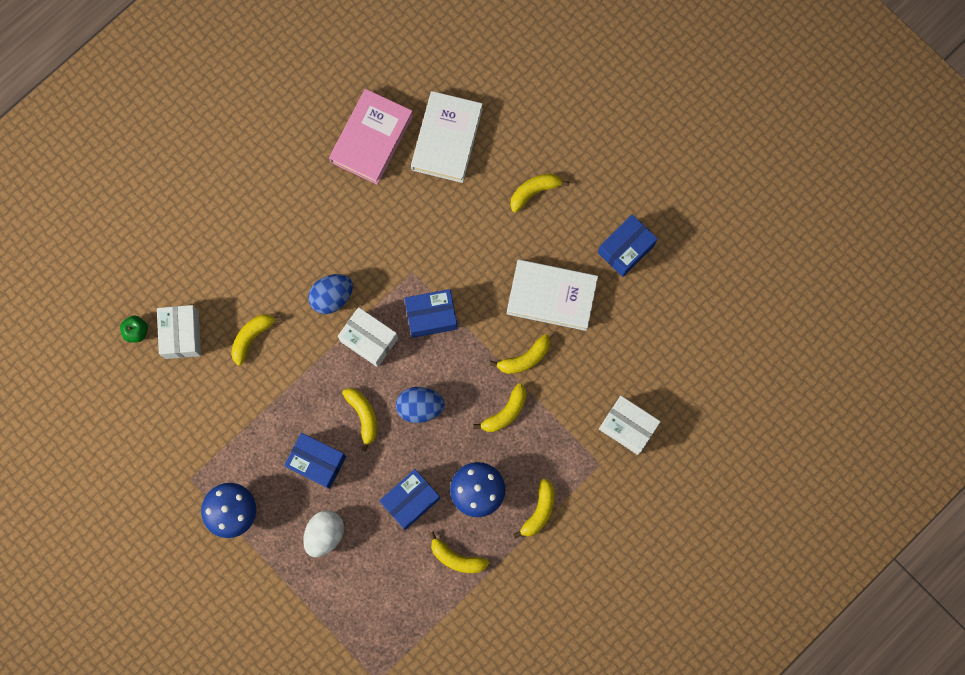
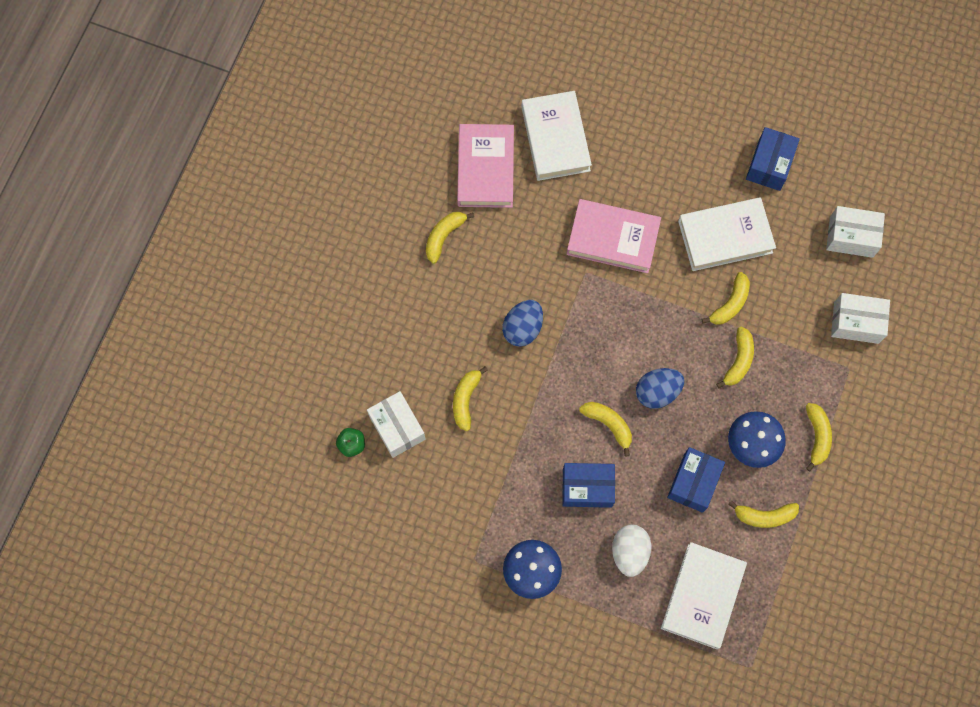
camera: 25 degrees left, 5 degrees down
(368, 601) = (702, 596): none -> white book
(369, 340) = (577, 352): white box -> white box (851, 237)
(431, 316) = (624, 304): blue box -> none
(451, 253) = (613, 238): none -> pink book
(534, 191) = (659, 150): yellow banana -> yellow banana (444, 236)

